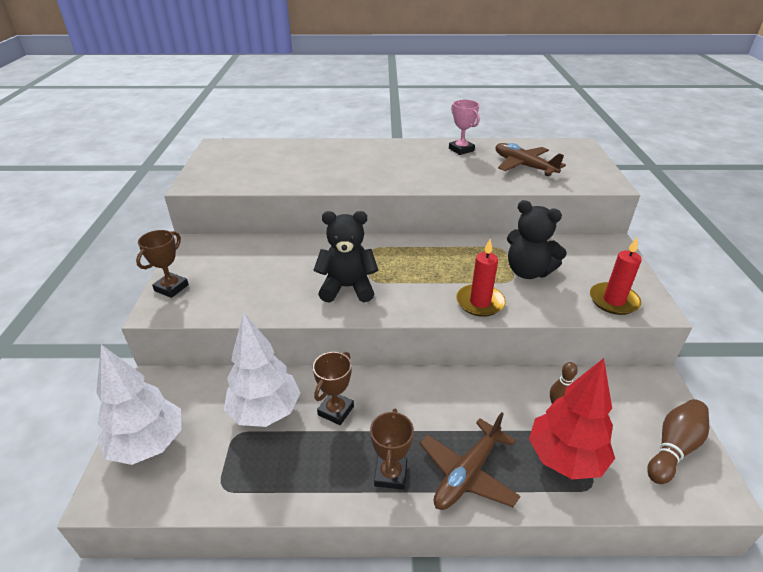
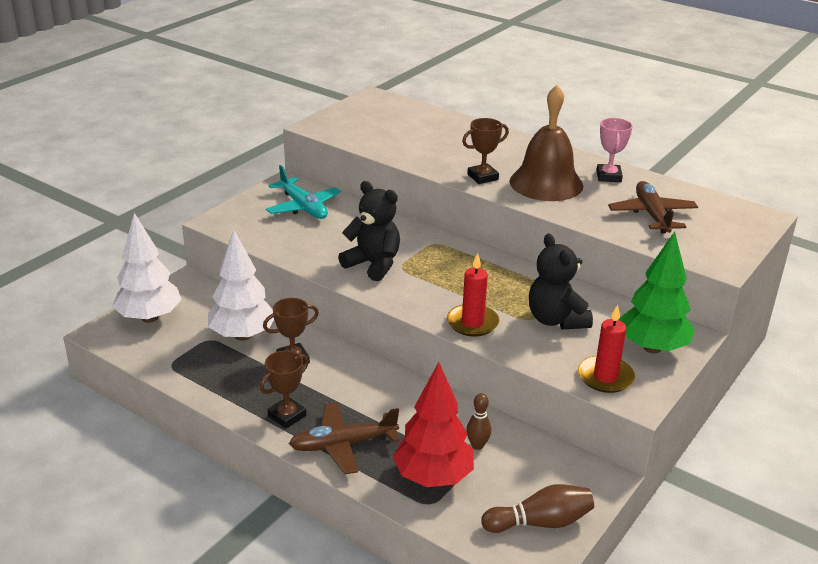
camera: 35 degrees right, 5 degrees down
(171, 288) = (240, 210): brown trophy -> brown trophy (482, 177)
(230, 261) = (303, 207): none -> turquoise plane
(430, 168) = (546, 183): none -> brown bell
(606, 263) = (652, 347): none -> green tree

